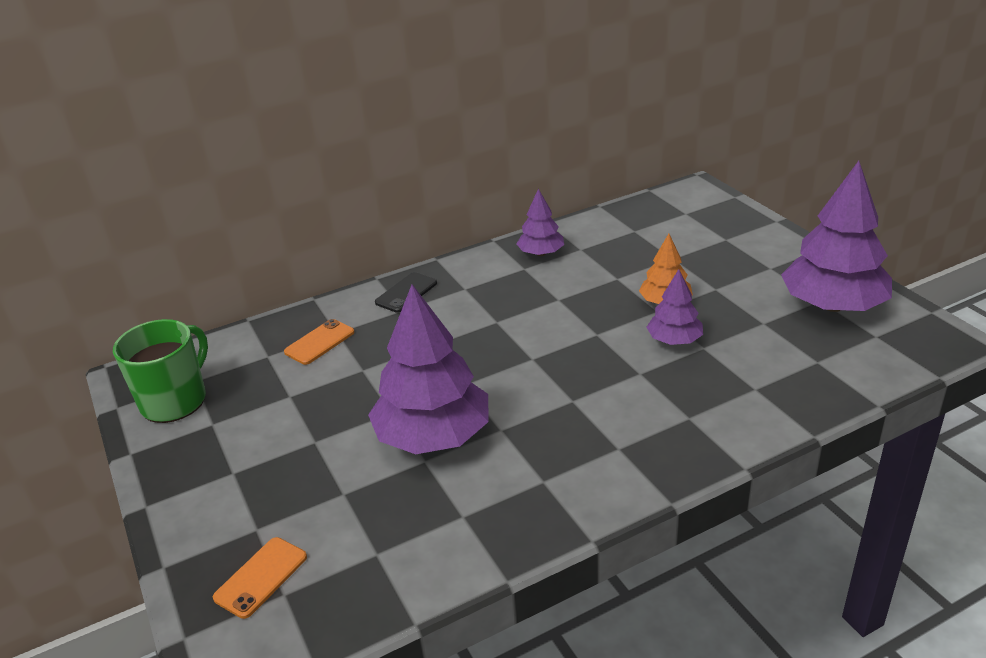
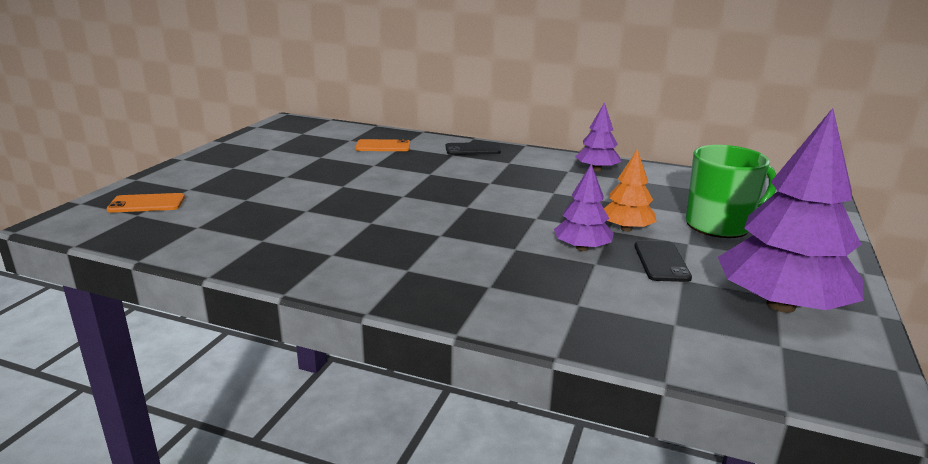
camera: 45 degrees right, 10 degrees down
(175, 401) = (279, 135): green mug -> green mug (719, 225)
(433, 436) = (335, 204): purple tree -> none
(731, 317) = (661, 262): none -> black phone

